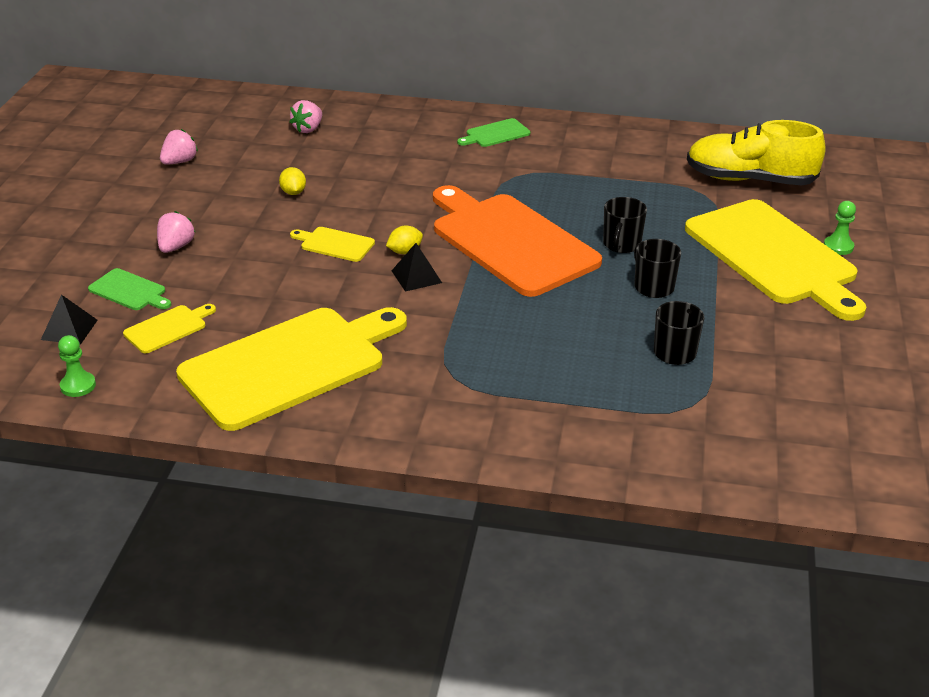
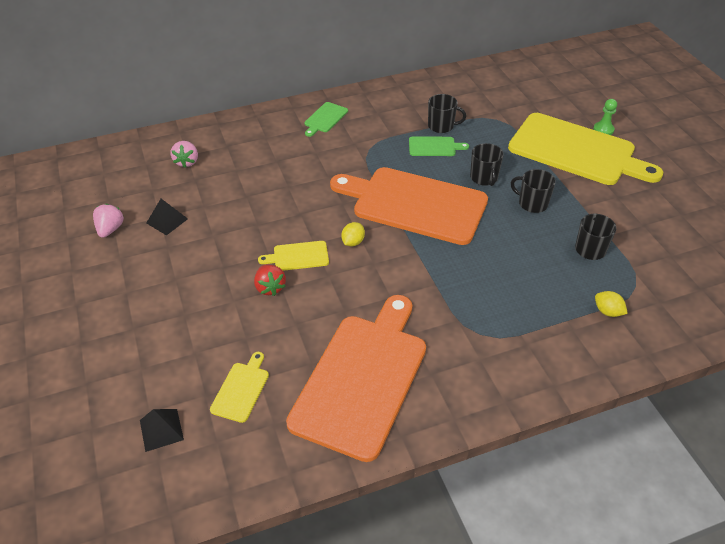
camera: 30 degrees left, 10 degrees up
(78, 386) = (218, 481): green pawn -> none
(129, 291) = (178, 369): green cutting board -> green cutting board (434, 147)
(176, 247) = (179, 310): pink strawberry -> none
(279, 260) = (270, 287): none -> red strawberry
(289, 365) = (362, 378): yellow cutting board -> orange cutting board
(293, 192) = (226, 223): yellow lemon -> yellow lemon (607, 311)
(416, 276) = (380, 260): black pyramid -> black pyramid (167, 221)
(626, 180) = (441, 126): none -> black mug
(749, 179) = (511, 98): yellow shoe -> none

